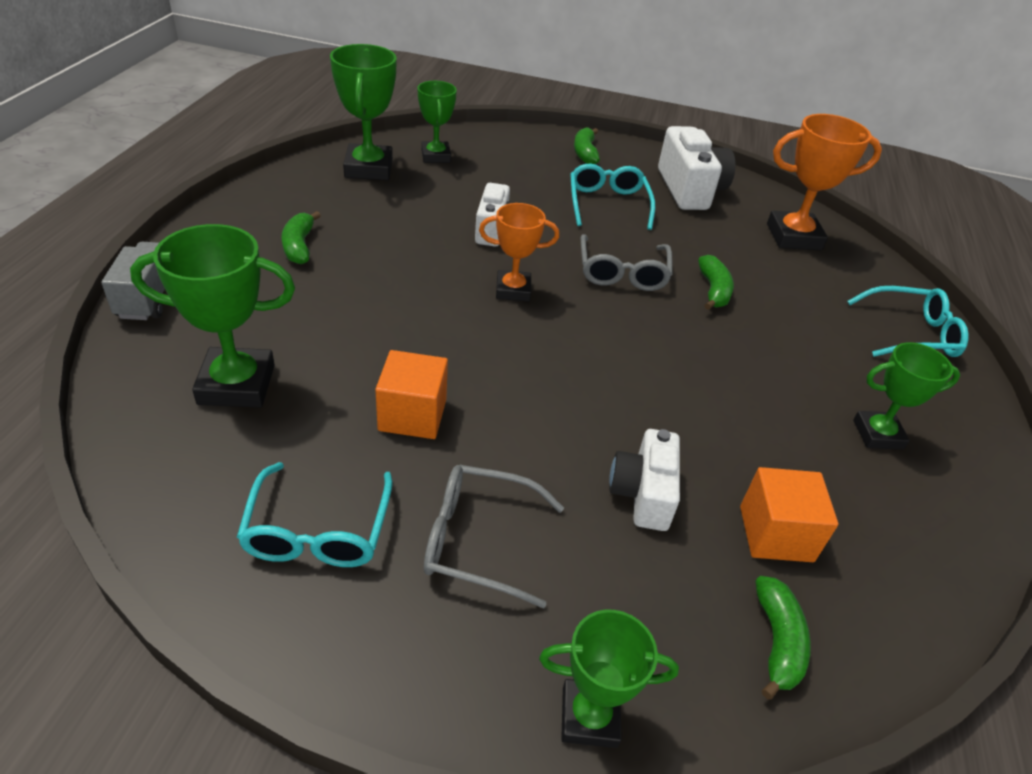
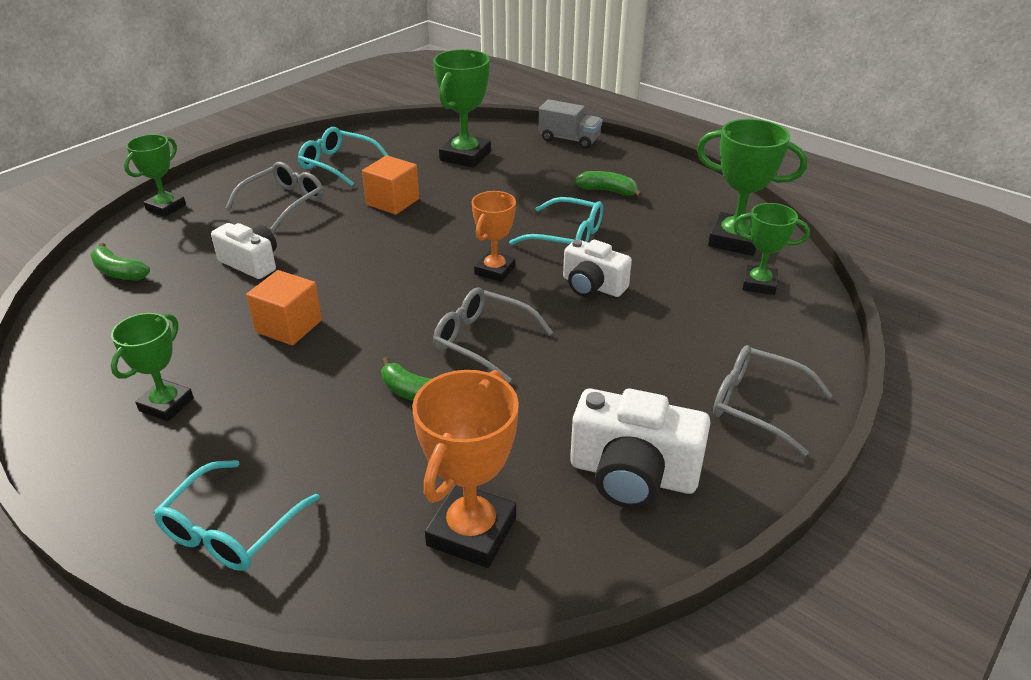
camera: 120 degrees right, 5 degrees down
(585, 153) = (758, 405): green banana -> grey glasses
(608, 204) = (618, 378): turquoise glasses -> turquoise glasses (566, 236)
(776, 534) = (166, 303): orange cube -> orange cube (289, 326)

